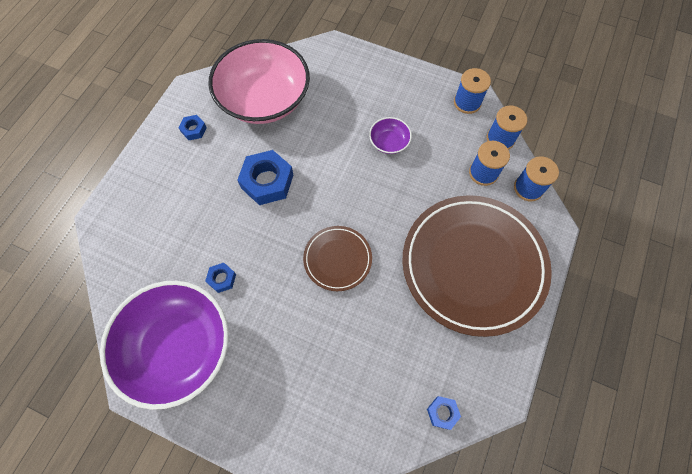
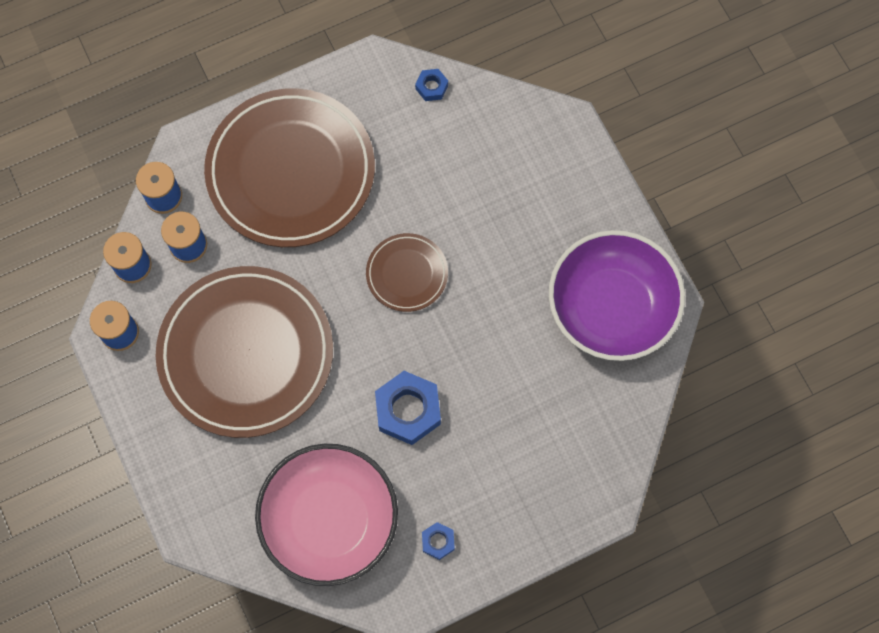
camera: 140 degrees left, 5 degrees up
(222, 279) = (528, 340): blue nut -> none
(389, 142) = (246, 354): purple bowl -> brown plate

